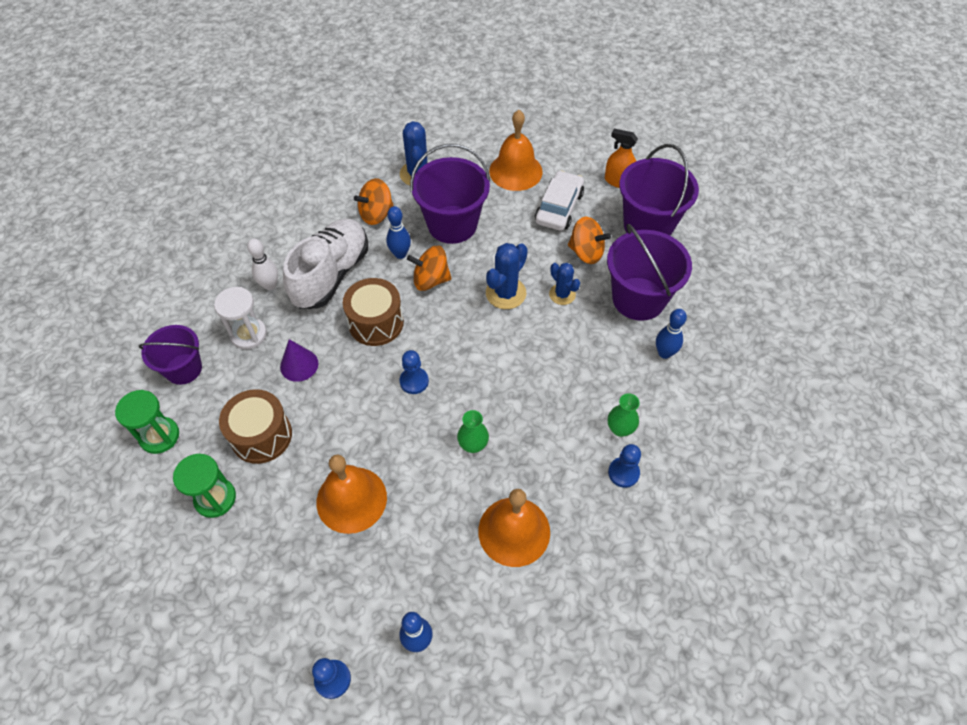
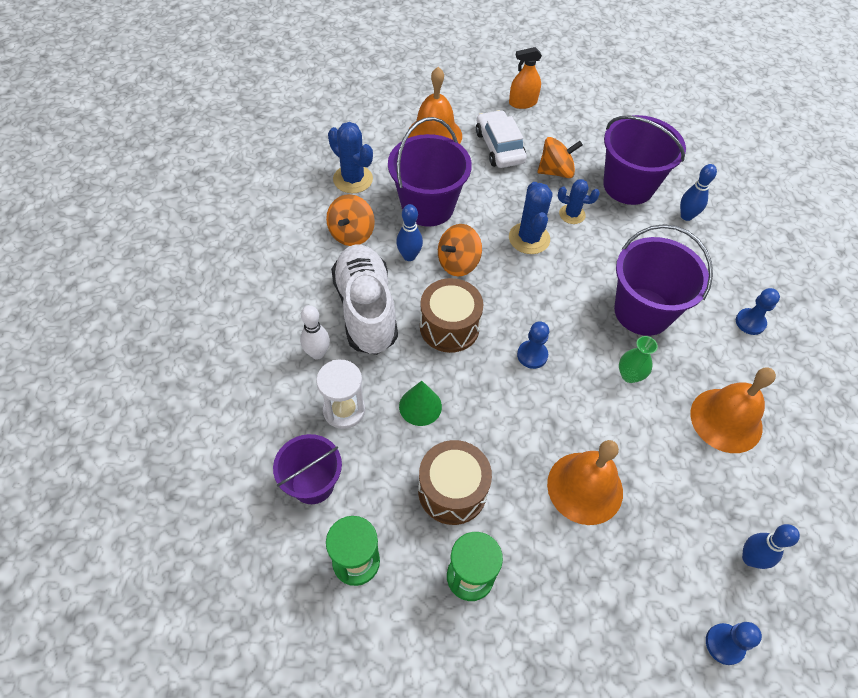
camera: 40 degrees left, 0 degrees up
(299, 365) = (420, 406): purple cone -> green cone
(620, 429) = (715, 291): green vase -> none
(648, 225) = (578, 126): purple bucket -> purple bucket (642, 311)

